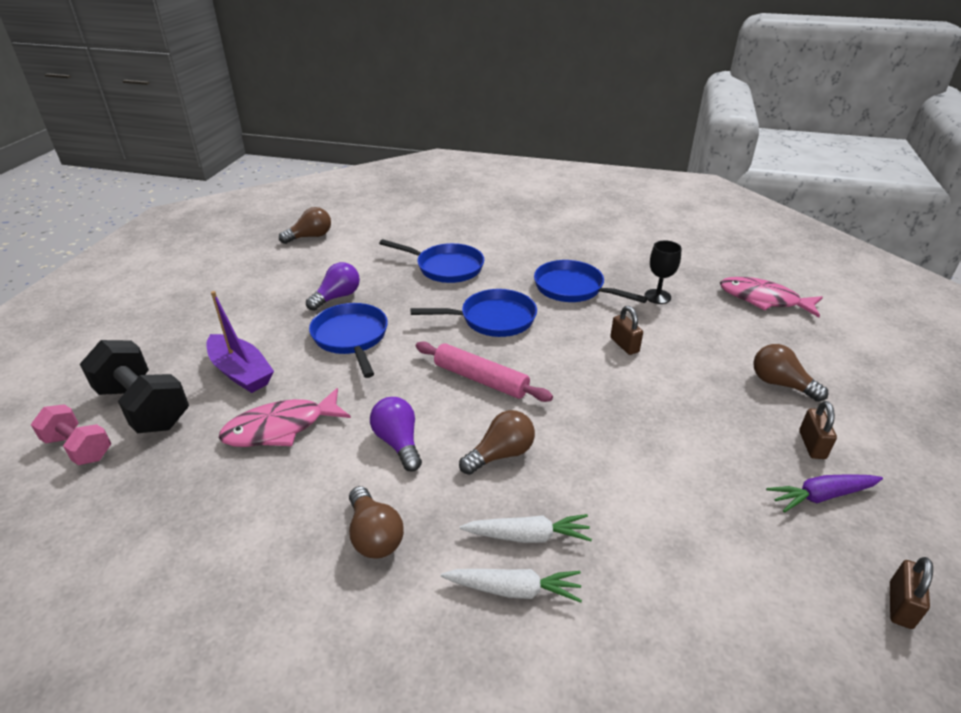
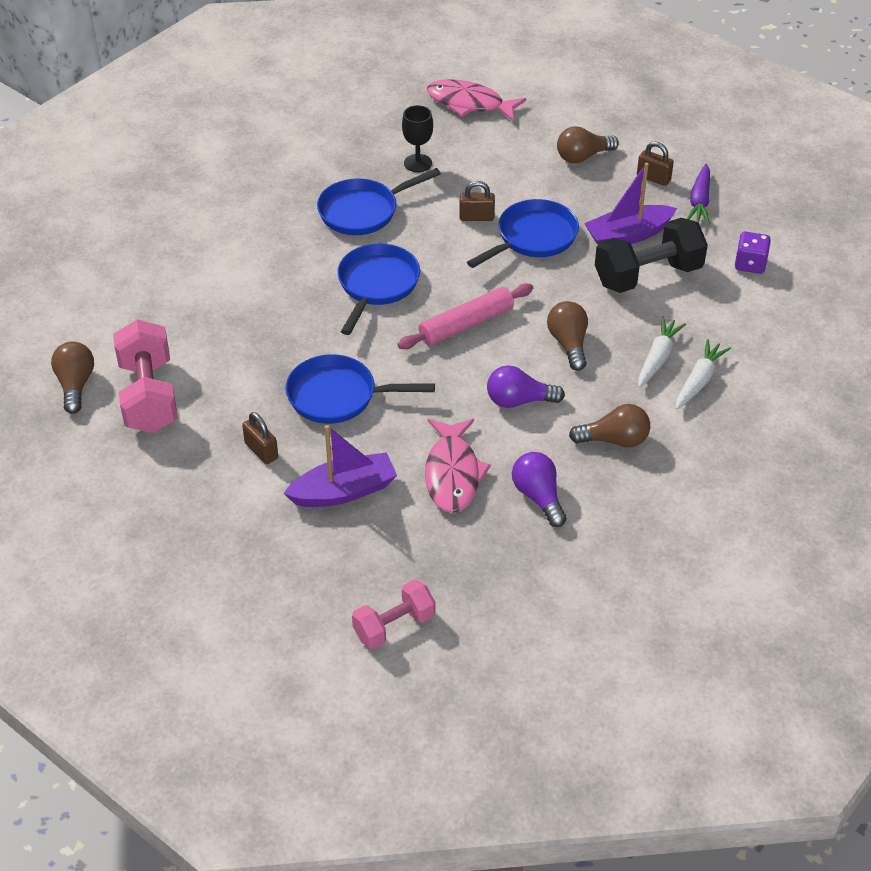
camera: 65 degrees left, 10 degrees up
(144, 407) = (356, 573): black dumbbell -> black dumbbell (648, 275)
(312, 263) = (149, 396): none -> pink dumbbell
(337, 297) = (247, 390): purple light bulb -> purple light bulb (538, 497)
(446, 267) = (249, 288): blue pan -> blue pan (533, 238)
(701, 451) = (628, 235): none -> purple boat
(763, 299) = (469, 103): pink fish -> pink fish turned 60 degrees clockwise
(764, 582) = (750, 264): none -> purple dice
(900, 605) = (791, 218): brown padlock -> brown padlock (261, 451)

